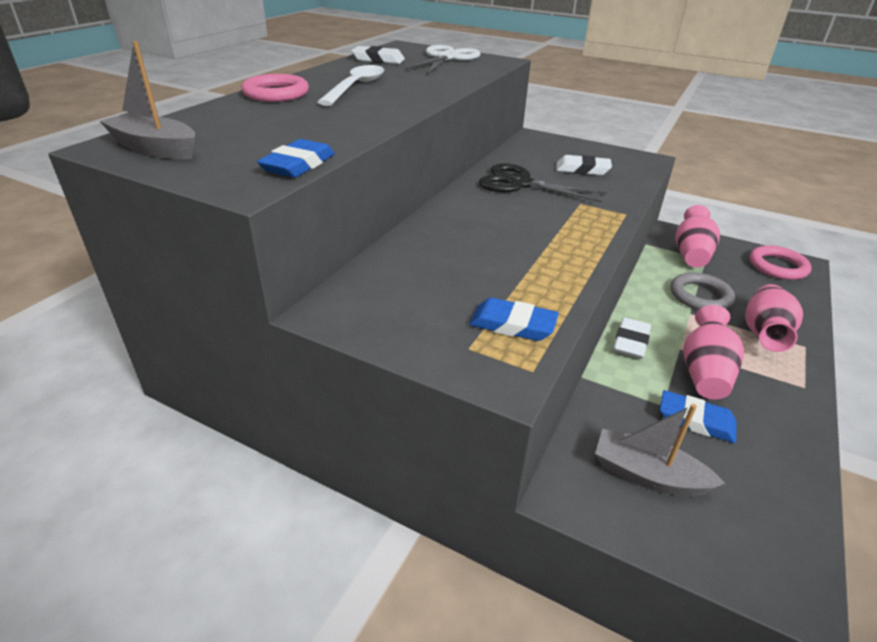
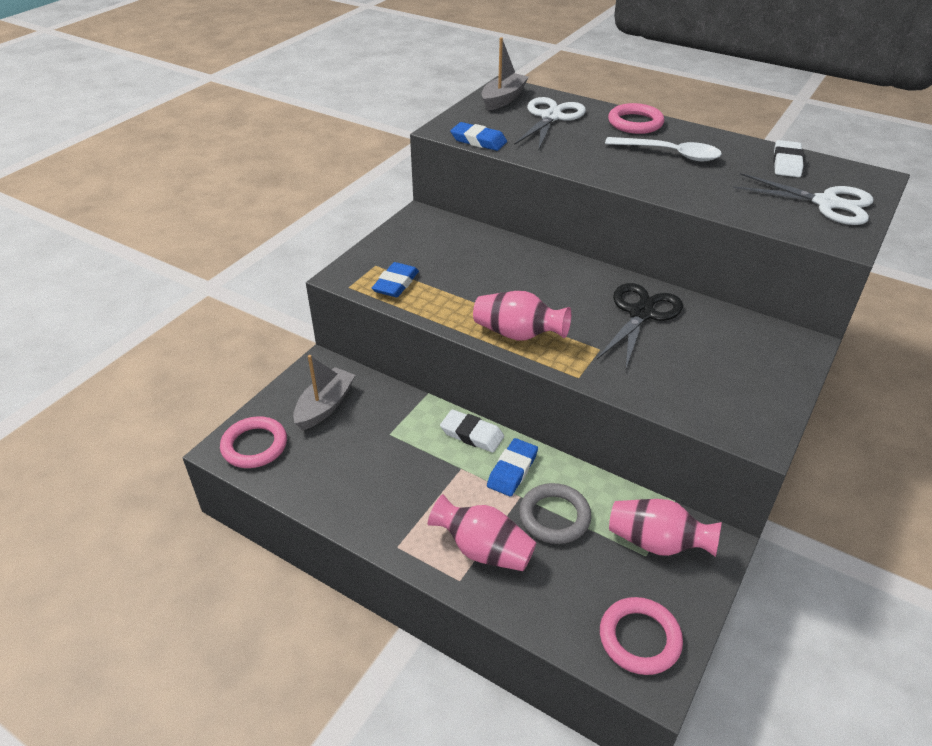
camera: 95 degrees right, 5 degrees up
(239, 126) = (551, 117): none -> white scissors
(582, 169) = (697, 367): white eraser -> none
(696, 420) = (369, 449): blue eraser -> blue eraser (512, 470)
(704, 372) = (426, 475): pink vase -> pink vase (518, 334)
(764, 550) = (254, 445): none -> pink ring

